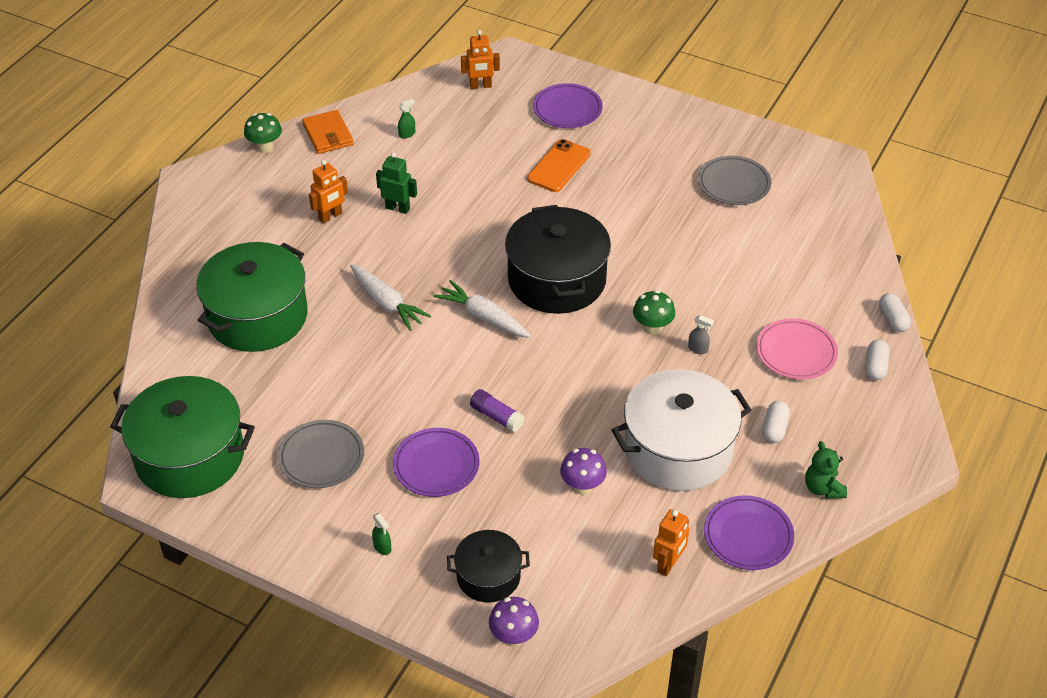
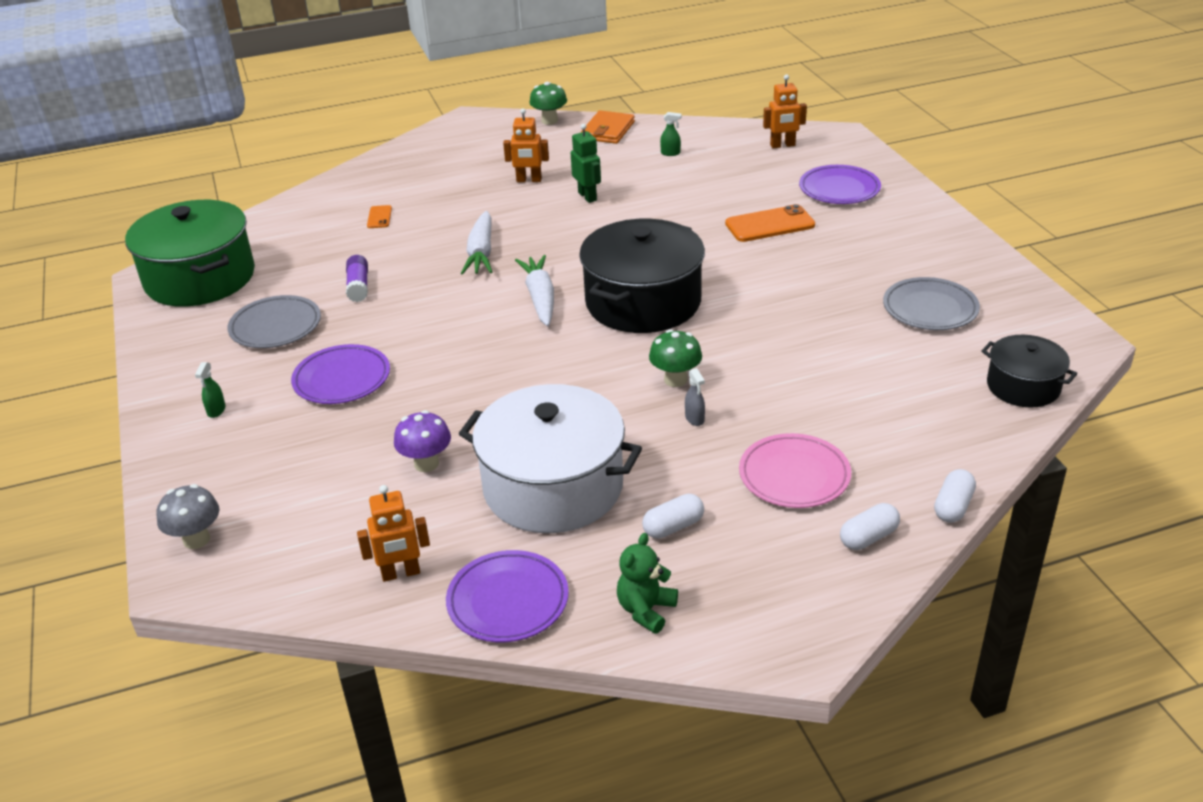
camera: 45 degrees right, 10 degrees down
(257, 316) = (379, 217): green pot -> orange phone
(480, 86) = (782, 145): orange robot -> orange robot turned 45 degrees counterclockwise
(488, 576) = (251, 481): black pot -> black pot (1023, 386)
(496, 416) = (440, 372): purple glue stick -> purple glue stick (358, 286)
(513, 637) = (196, 539): purple mushroom -> grey mushroom

